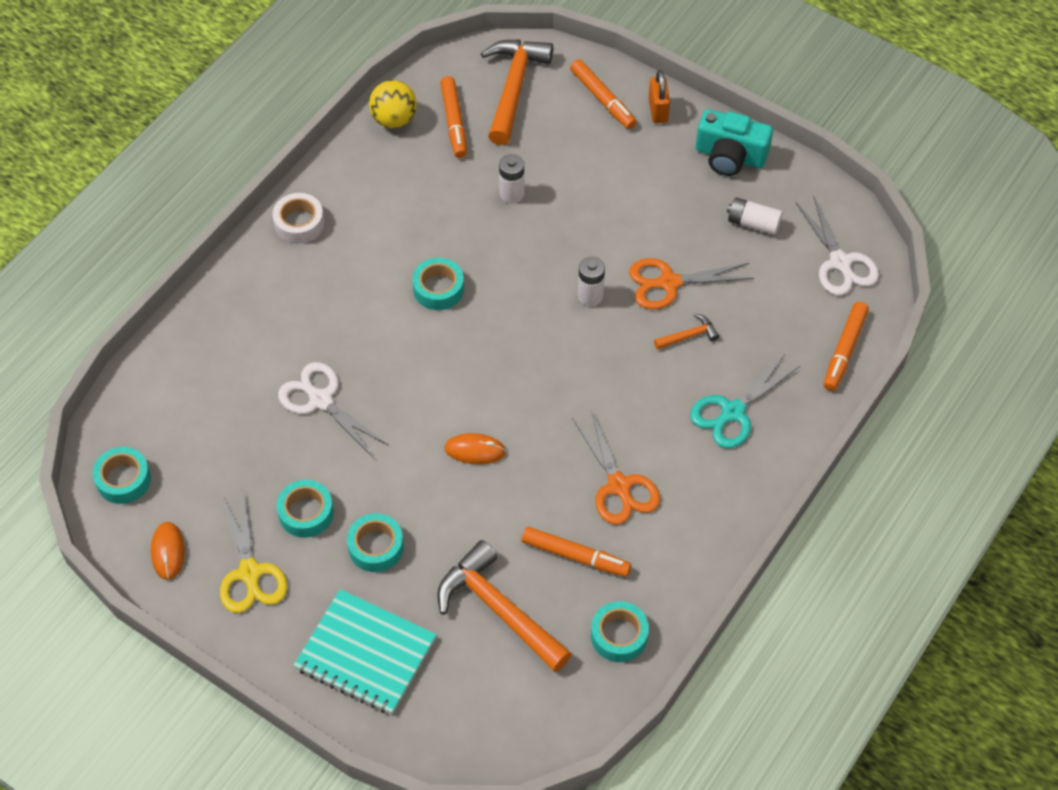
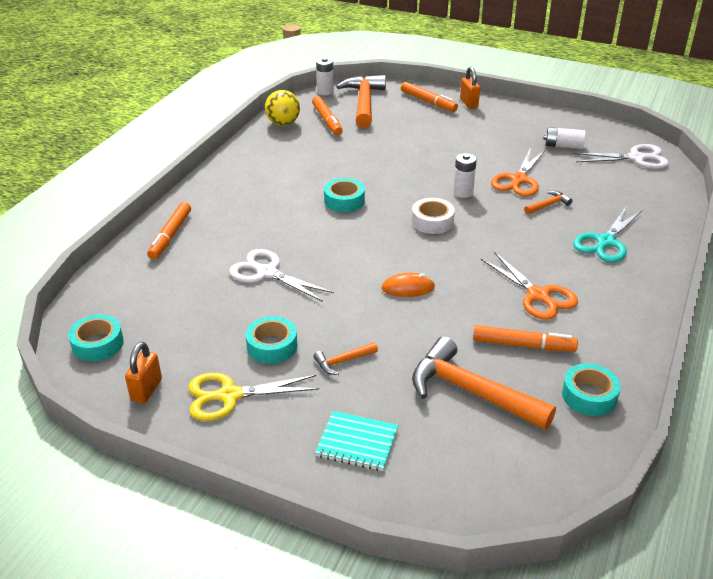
camera: 10 degrees left, 20 degrees down
(168, 551) = (146, 390): orange mouse -> orange padlock
(250, 573) = (229, 396): yellow scissors -> yellow scissors turned 105 degrees clockwise
(299, 223) = (225, 178): white tape -> white tape (432, 221)
(365, 654) = (357, 442): turquoise notebook -> turquoise notebook, size x0.63
(376, 547) = (342, 361): turquoise tape -> orange hammer
(512, 194) = (382, 149): white battery -> white battery (325, 91)
(668, 283) = (518, 180): orange scissors -> orange scissors turned 45 degrees counterclockwise
(730, 156) = (529, 118): turquoise camera -> none
(840, 263) = (636, 158): white scissors -> white scissors turned 60 degrees counterclockwise
(844, 350) = (668, 200): orange marker -> orange marker (171, 235)

